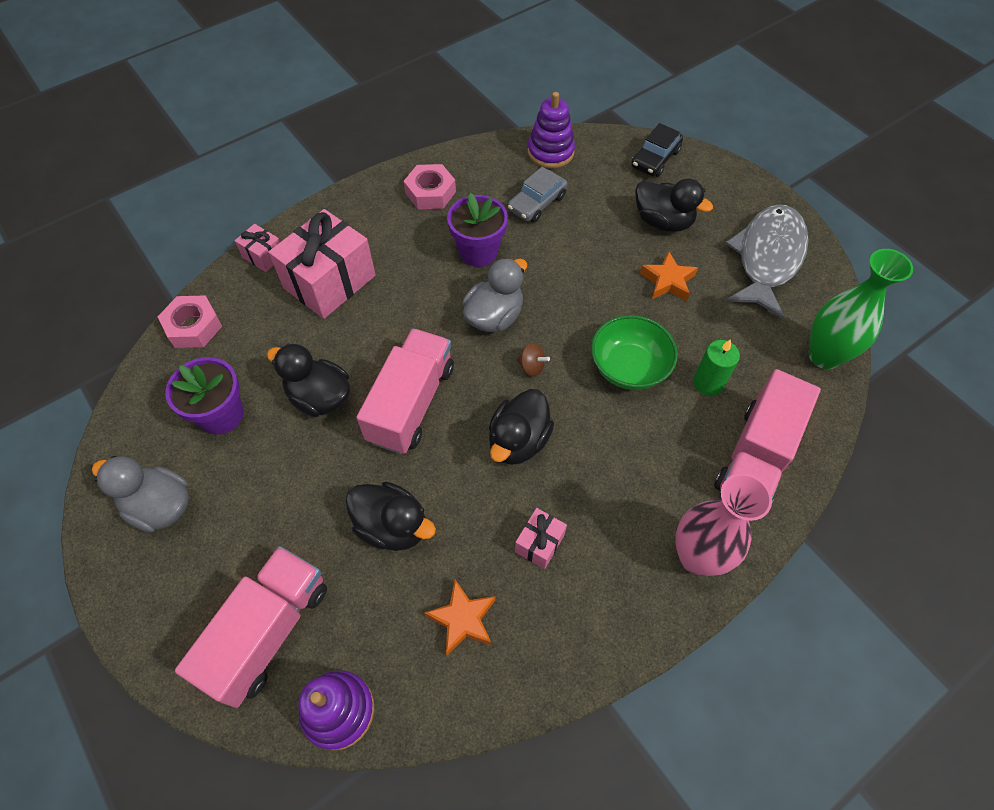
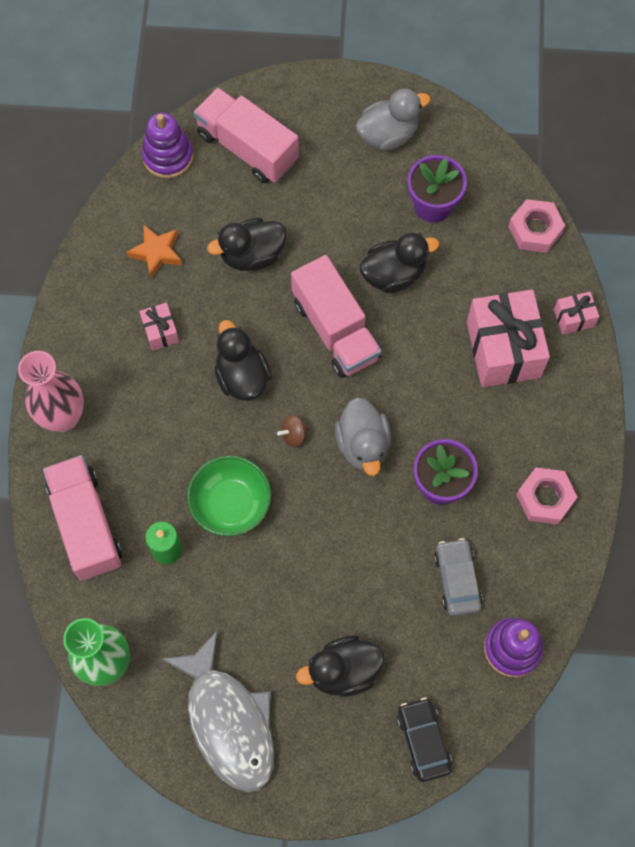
camera: 130 degrees right, 10 degrees up
(268, 631) = (247, 148): pink truck -> pink truck turned 150 degrees clockwise
(667, 281) = (280, 611): orange star -> none

